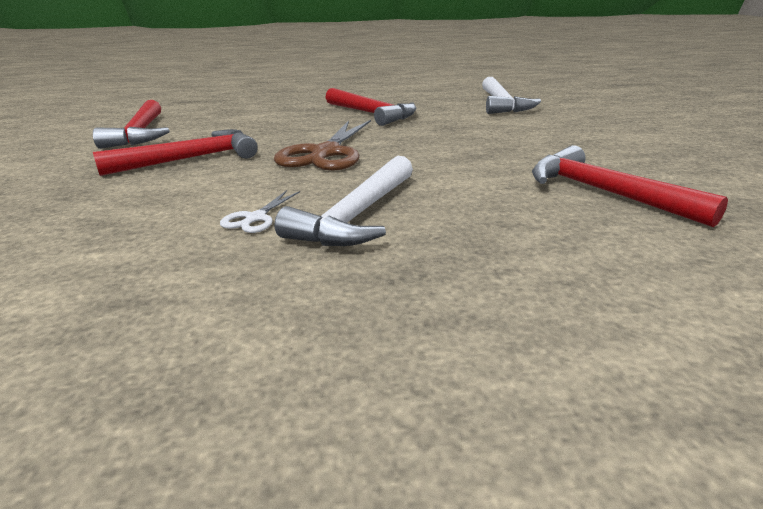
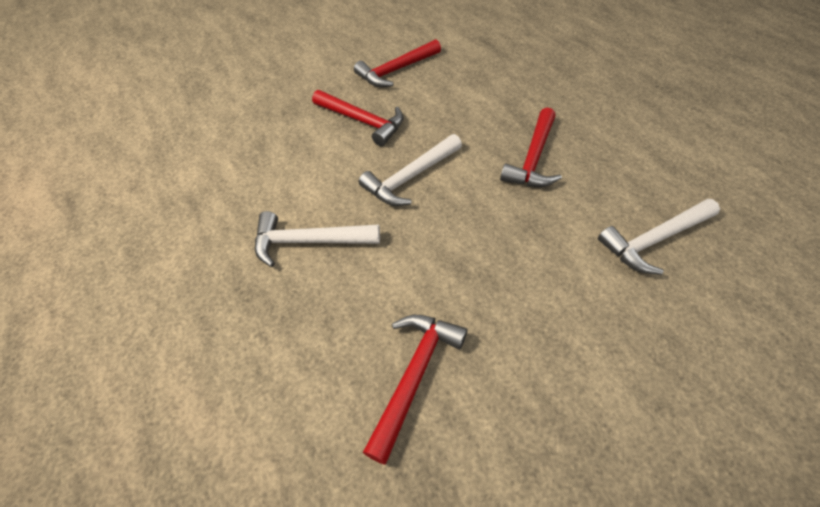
camera: 65 degrees right, 25 degrees up
(255, 218) = (288, 199): white scissors -> none
(325, 154) = (410, 178): brown scissors -> white hammer

